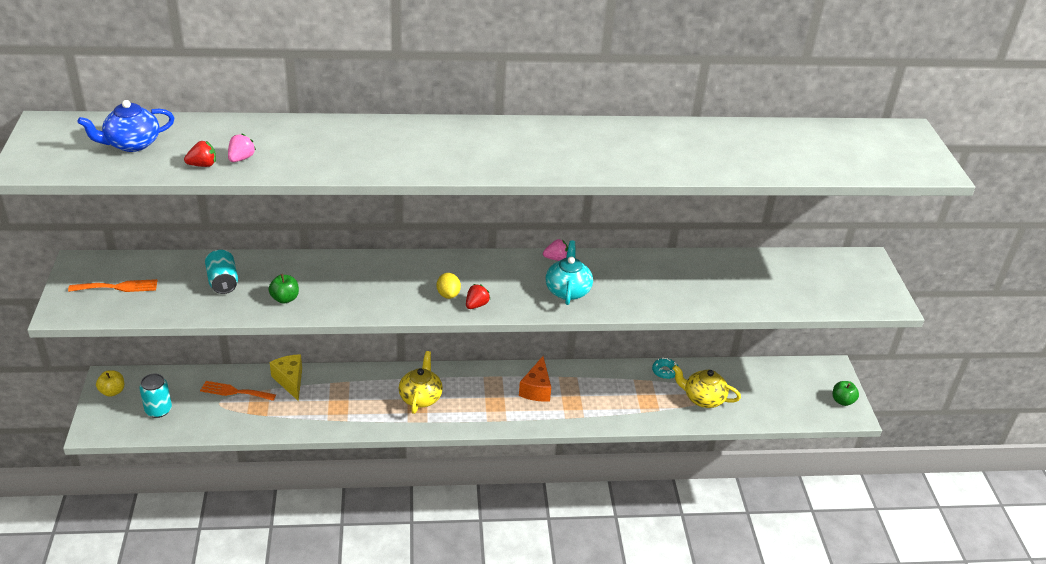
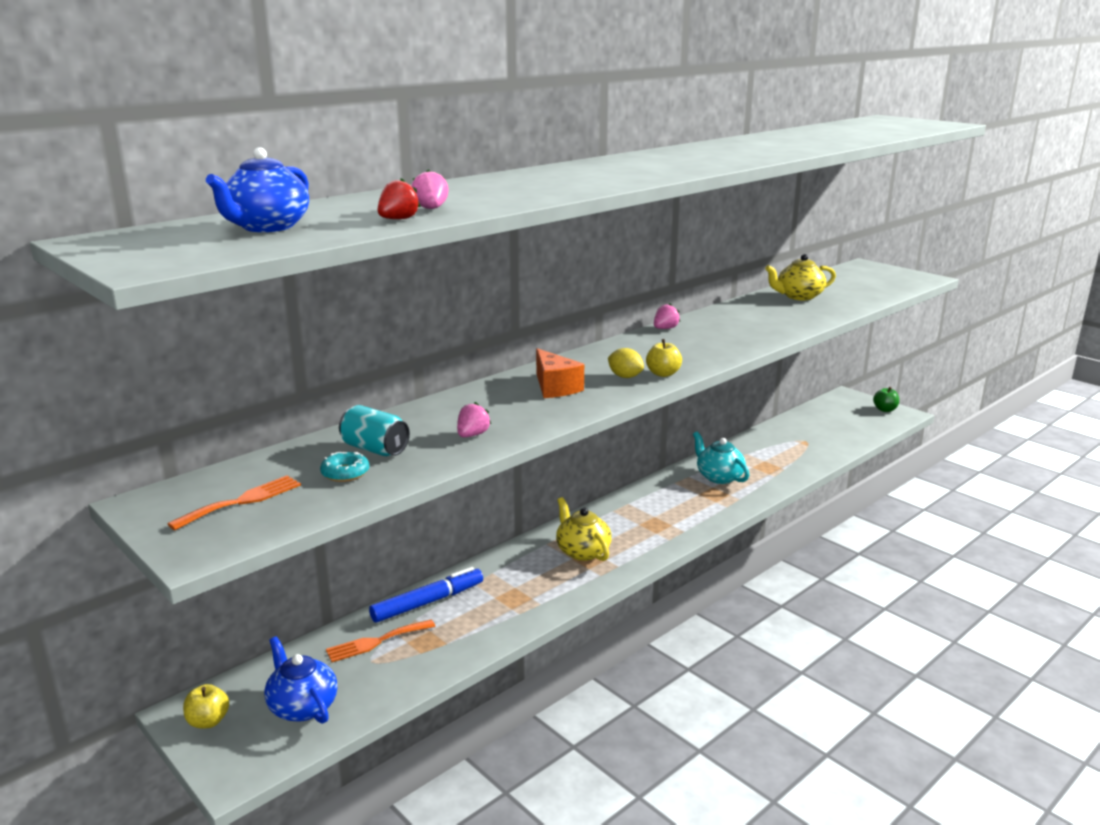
camera: 35 degrees left, 15 degrees down
(158, 410) = (302, 706): turquoise can -> blue teapot
(285, 299) = (472, 435): green apple -> pink strawberry
(290, 381) = (428, 602): yellow cheese -> blue marker
(476, 305) = (663, 374): red strawberry -> yellow apple
(536, 389) = (671, 499): orange cheese -> orange cheese (555, 387)
(567, 290) = (714, 341): turquoise teapot -> turquoise teapot (718, 477)
(665, 371) = (746, 444): turquoise donut -> turquoise donut (345, 473)
(703, 398) = (800, 448): yellow teapot -> yellow teapot (798, 296)

